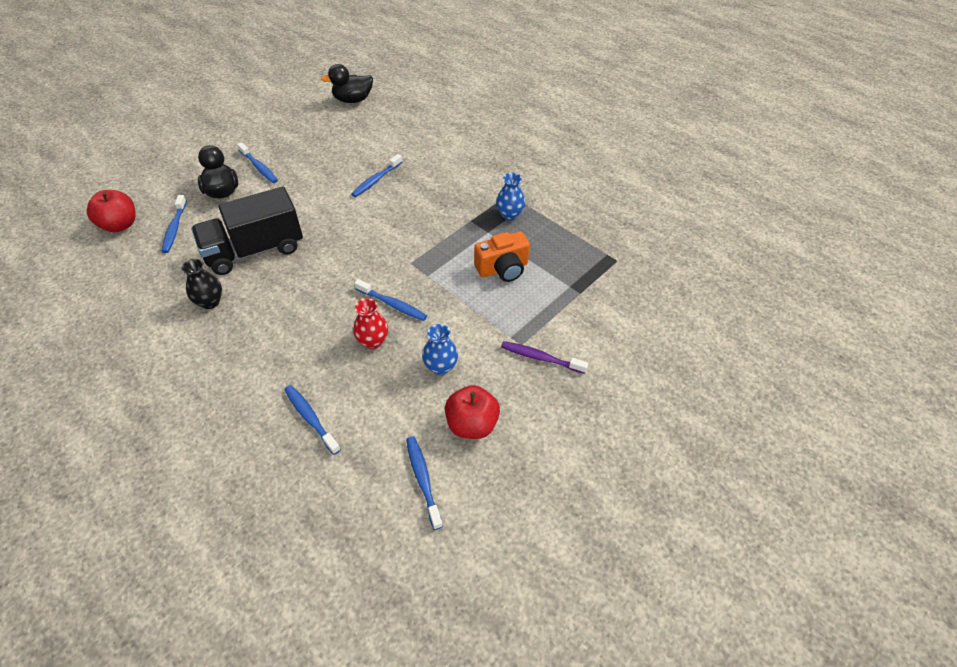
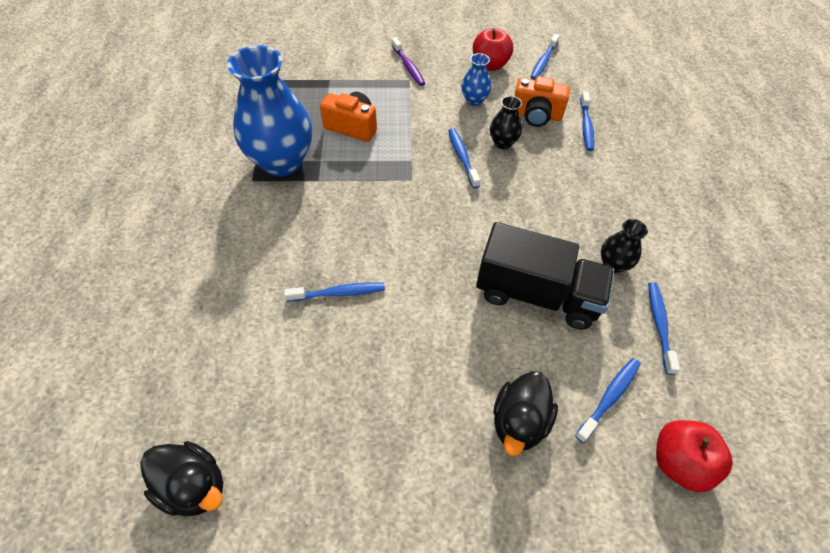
camera: 135 degrees left, 5 degrees up
(259, 167) = (444, 432): blue toothbrush -> blue toothbrush (659, 325)
(369, 394) = (536, 115): none -> orange camera
(373, 341) = (503, 143): red vase -> black vase
(509, 215) = (282, 162): blue vase -> blue vase, size x2.20

